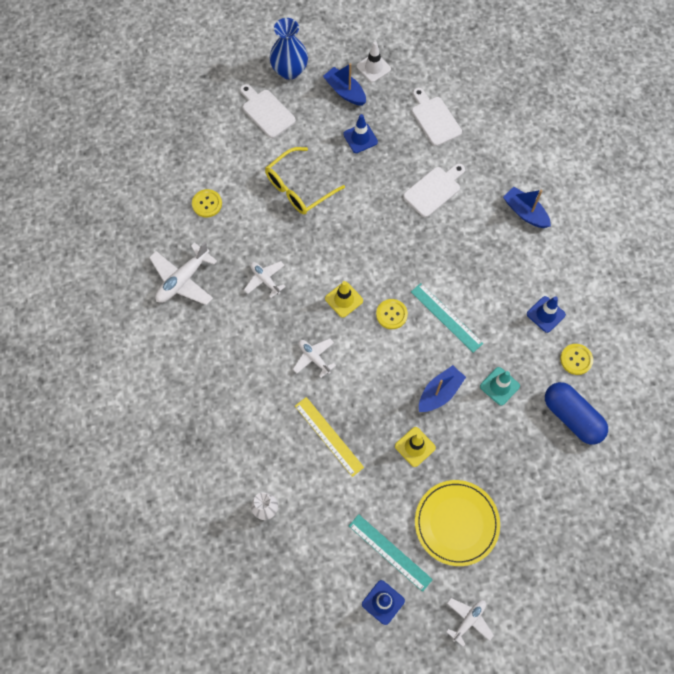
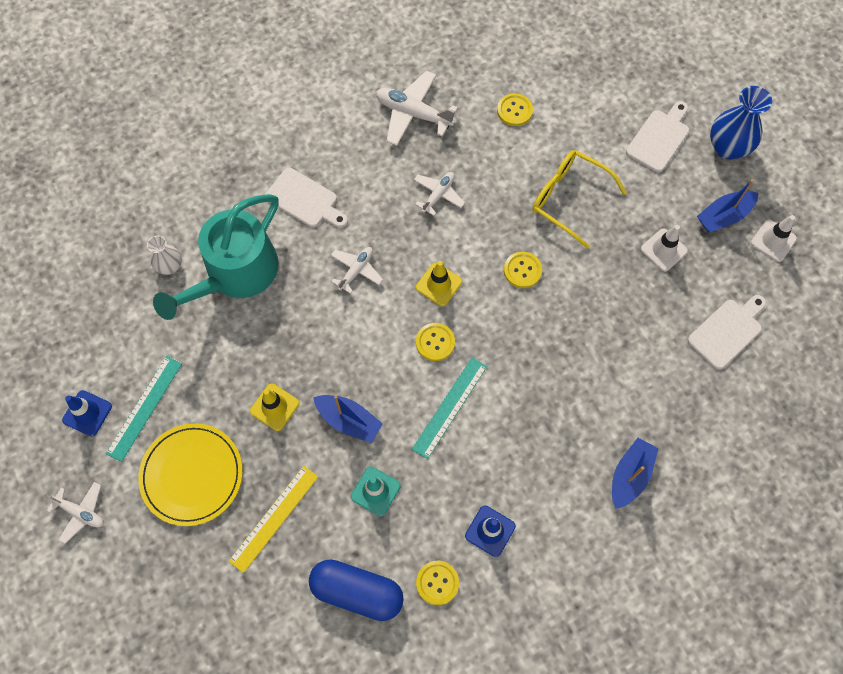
camera: 75 degrees right, 0 degrees up
(288, 454) = (235, 273): none -> turquoise watering can
(328, 436) = (266, 309): yellow ruler -> yellow ruler (274, 518)
(345, 91) = (724, 216): blue boat -> blue boat turned 150 degrees counterclockwise
(349, 237) = (522, 270): none -> yellow button
(360, 138) = (664, 250): blue traffic cone -> white traffic cone
(434, 190) = (622, 353): white cutting board -> white cutting board (305, 200)
(572, 417) = (357, 591): blue capsule -> blue capsule turned 75 degrees clockwise

